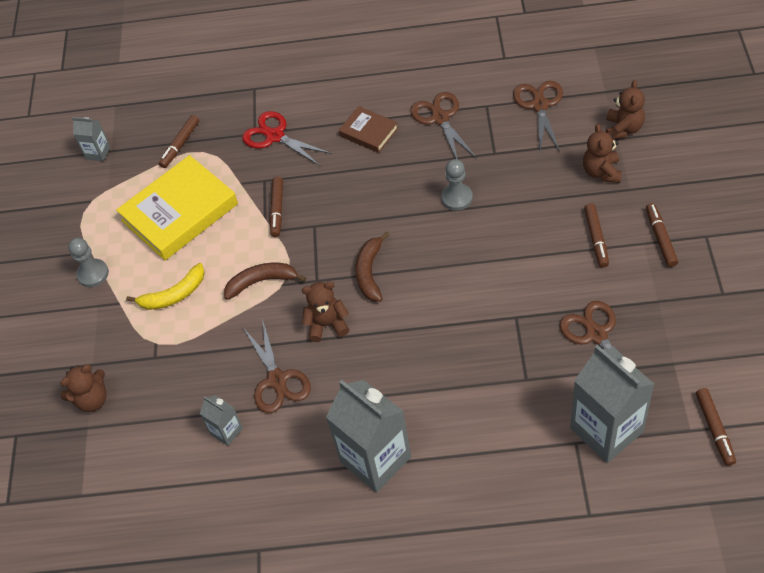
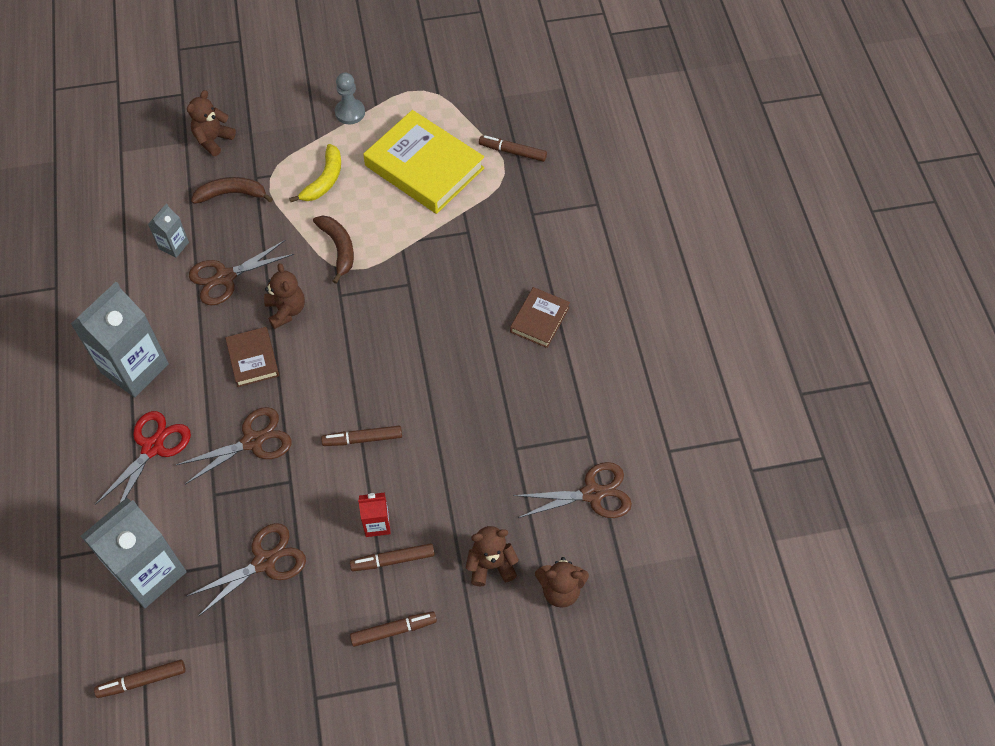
camera: 75 degrees right, 5 degrees up
(92, 399) = (213, 140): brown teddy bear -> brown teddy bear turned 75 degrees clockwise
(98, 153) = (499, 86): grey carton -> none
(174, 295) = (324, 180): yellow banana -> yellow banana turned 120 degrees counterclockwise
(275, 136) = (529, 233): red scissors -> red scissors (152, 447)
(277, 210) = (428, 249): brown marker -> brown marker (362, 439)
(370, 272) = (348, 341): brown banana -> brown banana (231, 194)
(379, 351) = (253, 359): none -> brown book
(440, 118) = (565, 389): brown scissors -> brown scissors (252, 441)
(457, 198) = (448, 414): grey pawn -> none
(561, 250) = (377, 524): none -> red carton

